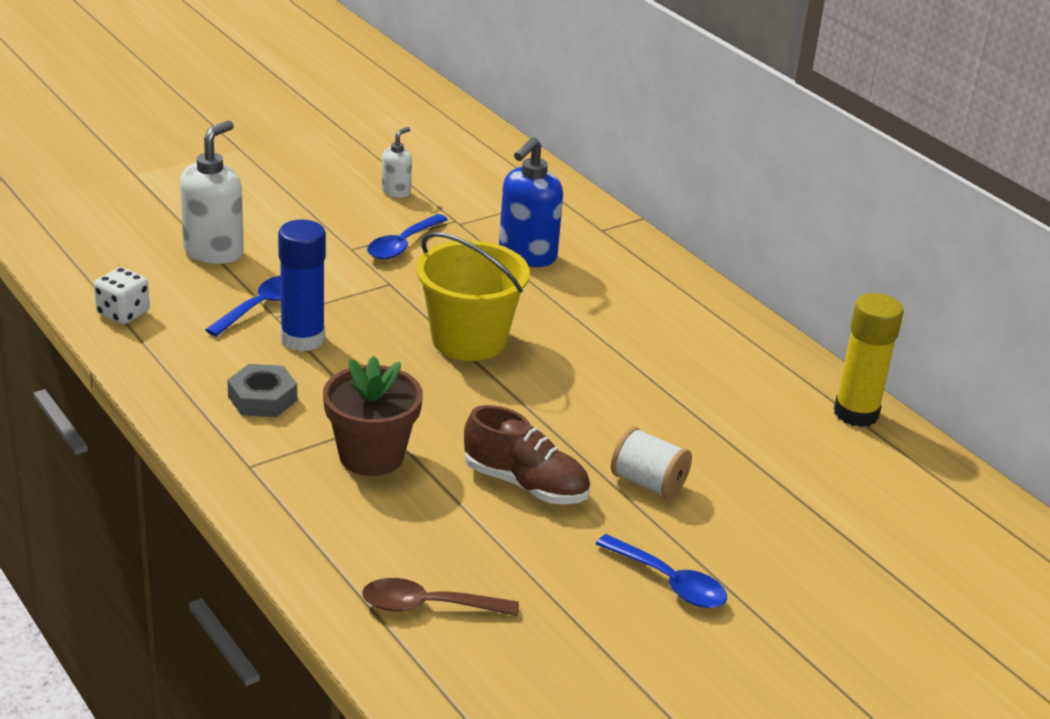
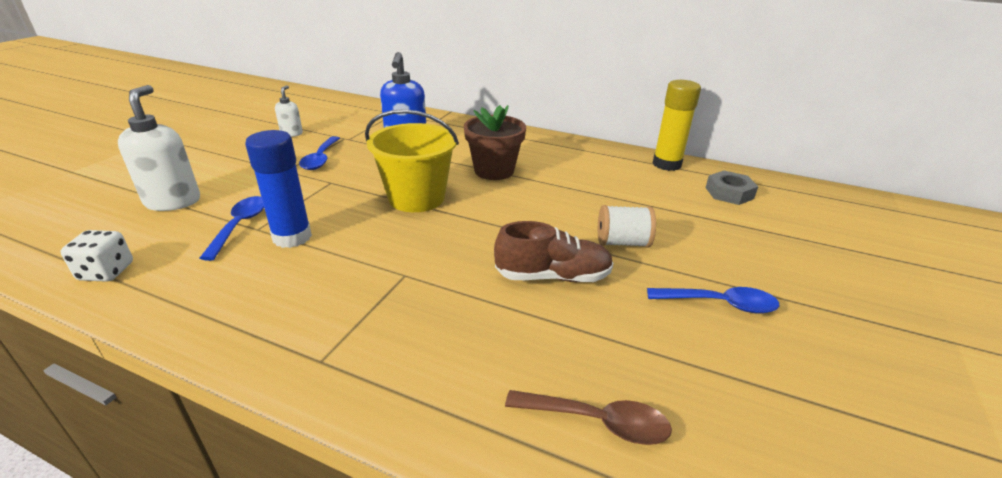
camera: 30 degrees left, 0 degrees up
(262, 398) = (290, 294): grey nut -> grey nut (729, 193)
(371, 456) = (422, 304): brown flower pot -> brown flower pot (494, 171)
(428, 606) = (597, 422): brown spoon -> brown spoon turned 135 degrees counterclockwise

